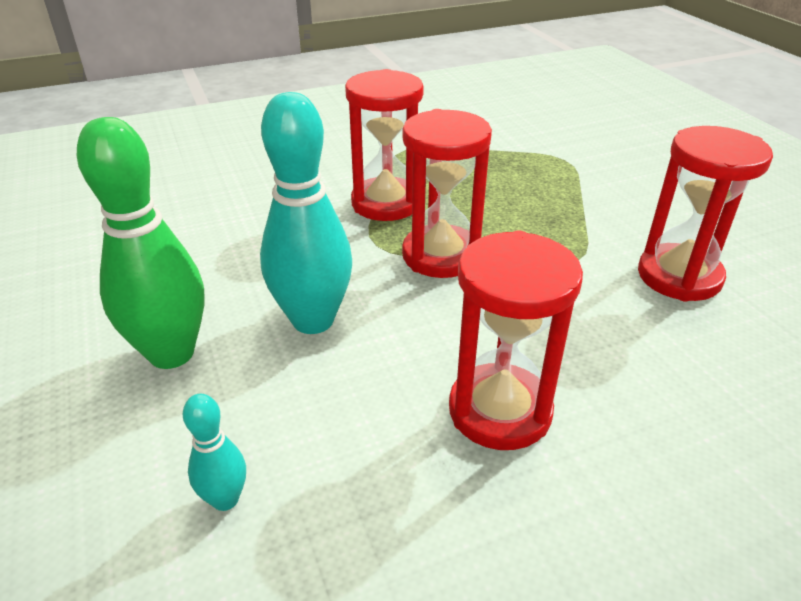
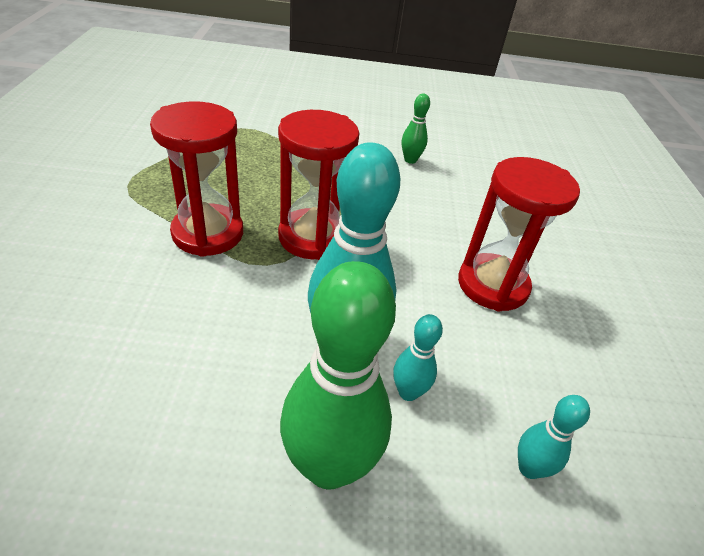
camera: 70 degrees left, 5 degrees up
(276, 379) = (408, 392): none -> turquoise bowling pin
(679, 276) = (410, 160): red hourglass -> green bowling pin

